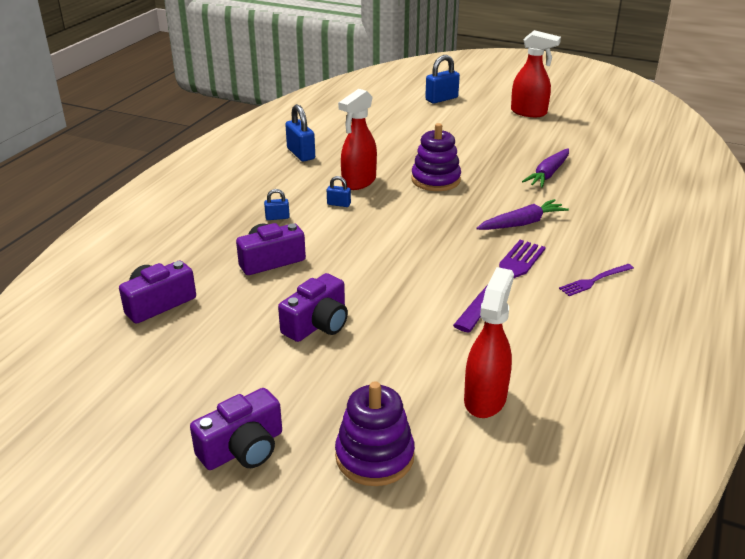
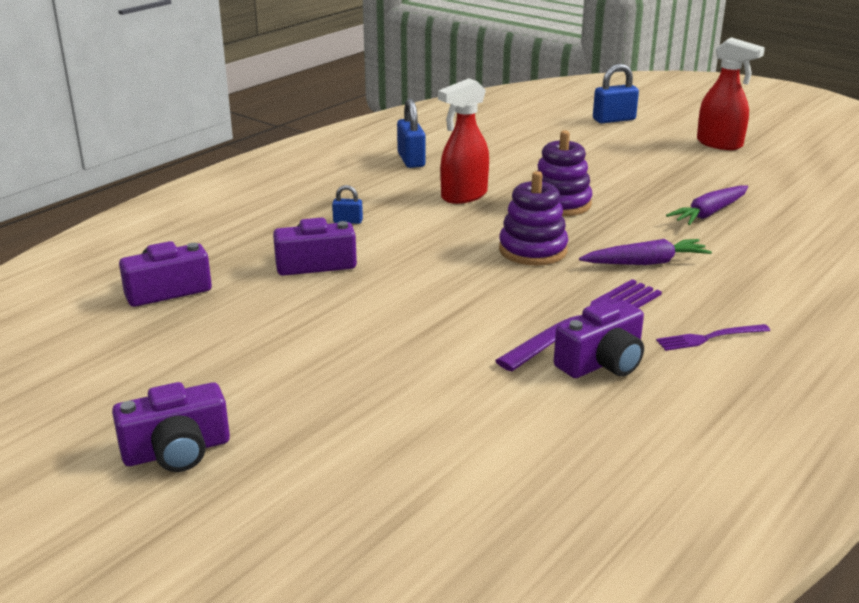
camera: 15 degrees right, 5 degrees down
(317, 324) = (333, 336): purple camera -> purple camera (602, 362)
(339, 204) = (427, 216): blue padlock -> none
(374, 456) = (323, 486): purple stacking toy -> purple stacking toy (533, 250)
(485, 398) = (494, 447): red spray bottle -> none

